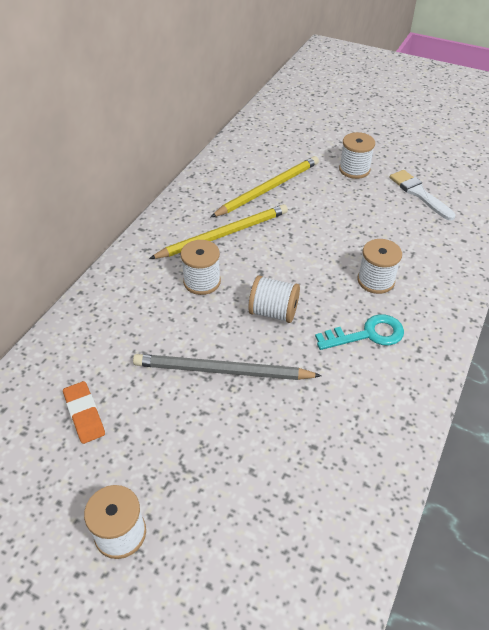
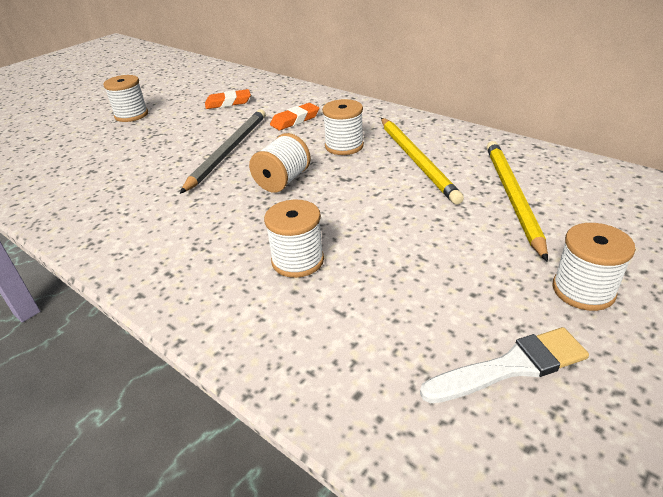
camera: 105 degrees right, 10 degrees down
(142, 330) = (295, 120): none -> orange eraser
(268, 189) = (512, 197): yellow pencil -> yellow pencil turned 150 degrees counterclockwise
(367, 334) = (215, 237): turquoise key -> none

